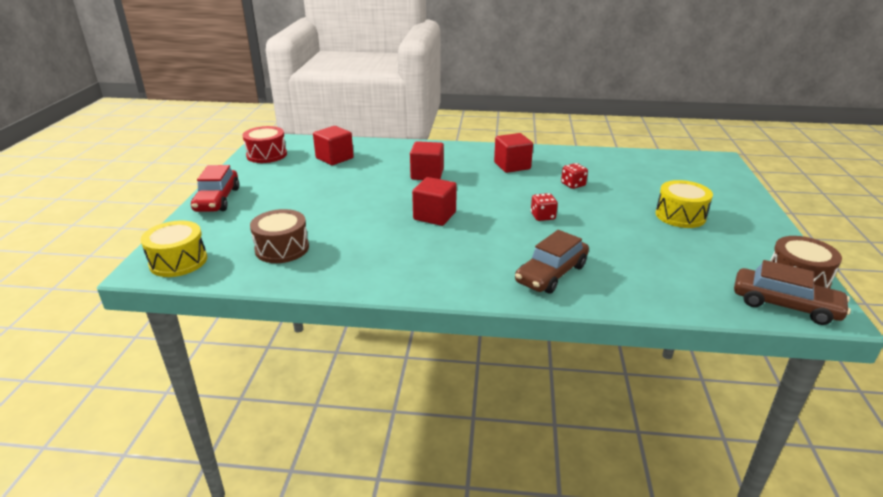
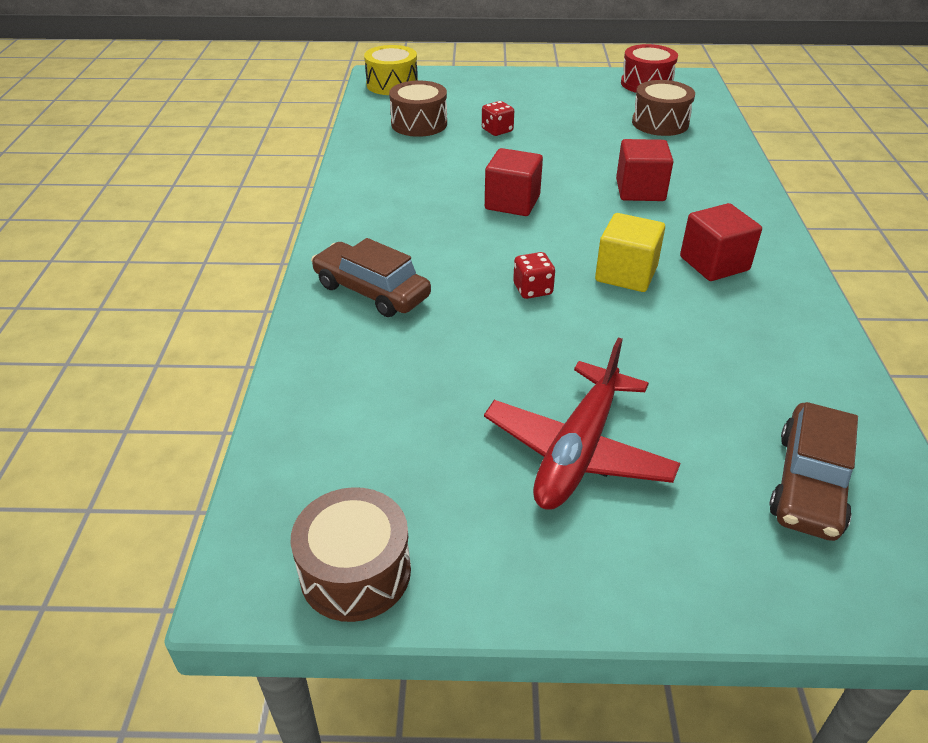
camera: 85 degrees right, 10 degrees up
(217, 200) = (517, 79): red car -> none
(334, 158) = (660, 123): red cube -> brown drum
(524, 189) = (626, 274): none -> yellow cube
(573, 185) = (664, 326): red dice -> red dice (497, 130)
(680, 216) = (577, 451): yellow drum -> red plane
(785, 305) = (276, 525): brown car -> brown car (809, 483)

